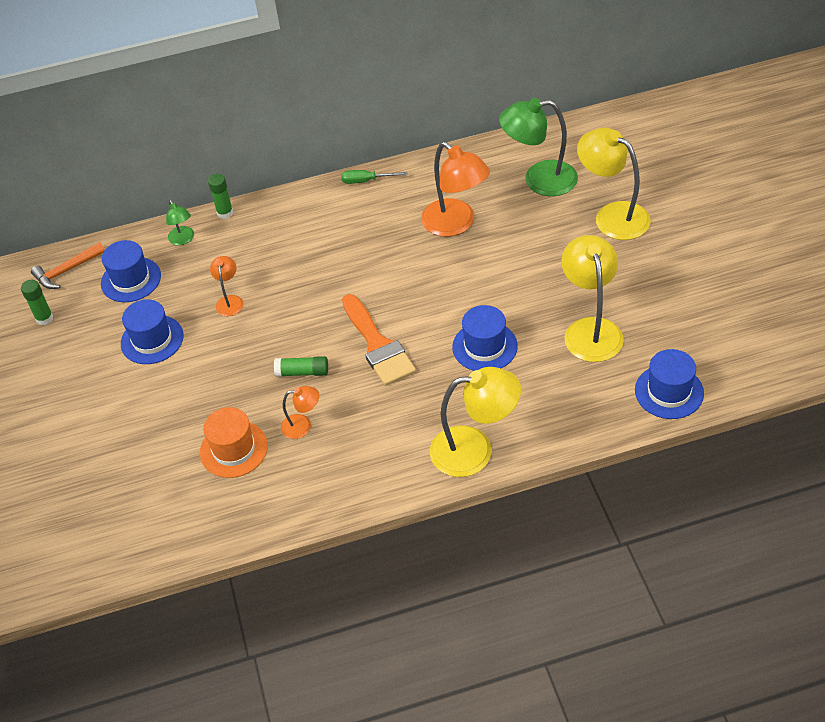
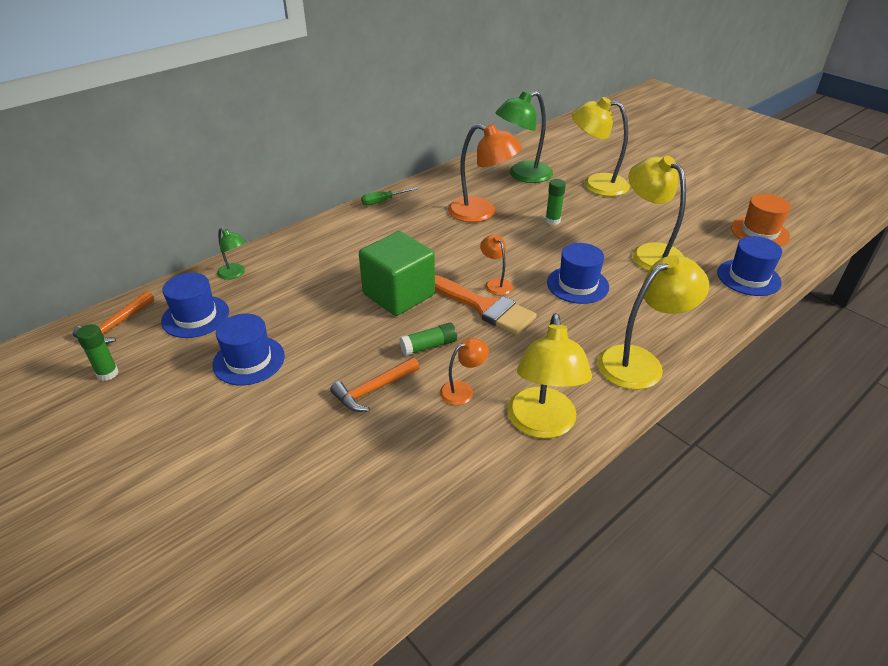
camera: 30 degrees left, 10 degrees down
(225, 213) = (266, 246): green glue stick -> green glue stick (552, 220)
(230, 301) = (314, 308): orange lamp -> orange lamp (495, 283)
(232, 401) = (373, 390): none -> orange hammer
(233, 449) = (405, 433): orange hat -> orange hat (759, 232)
(310, 307) = (398, 294): none -> green cube
(344, 479) = (542, 424): none -> yellow lamp

